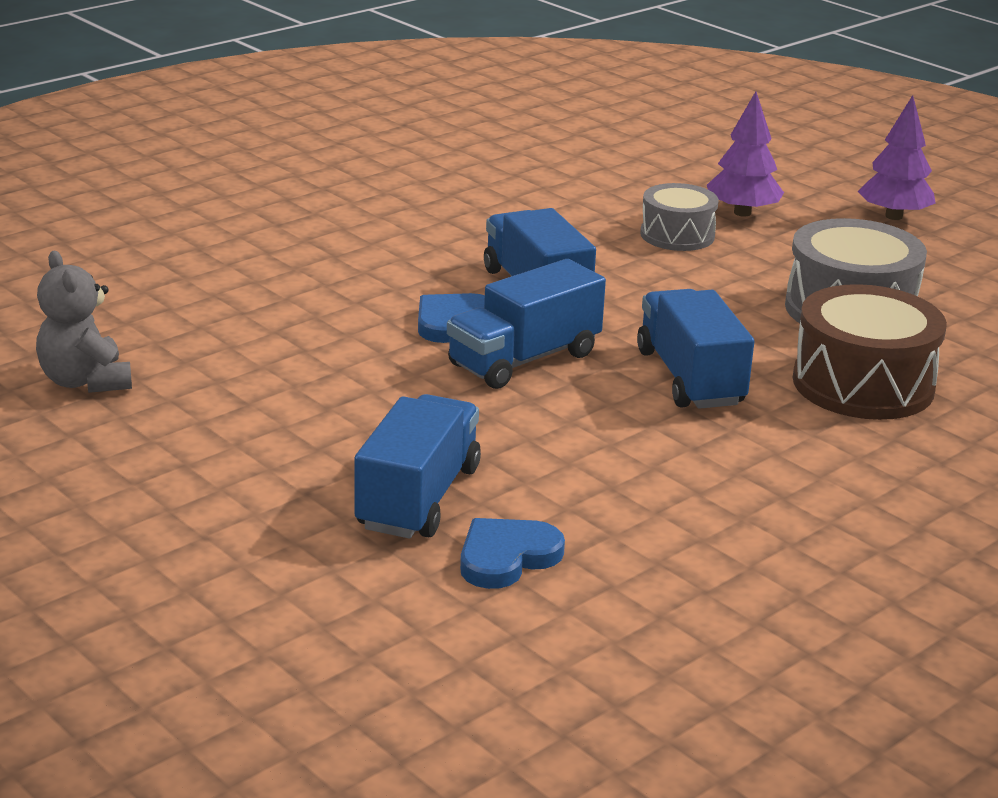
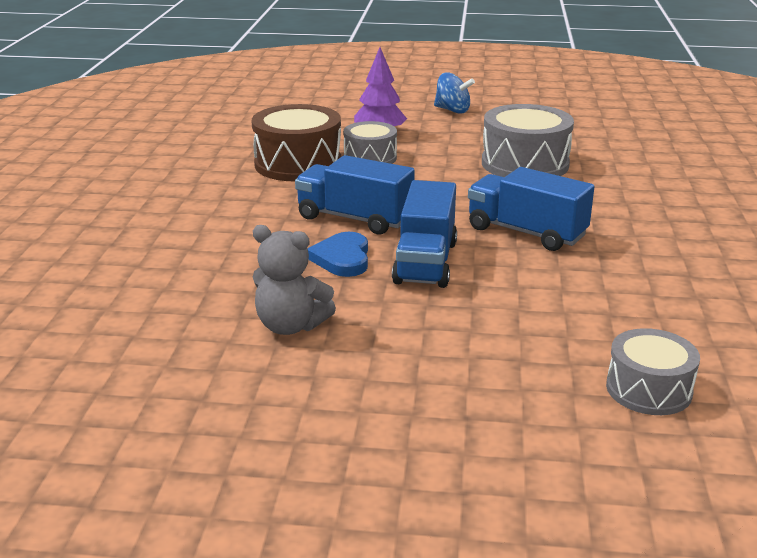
camera: 40 degrees left, 0 degrees up
(85, 381) = (164, 424): grey teddy bear -> grey teddy bear (290, 326)
(418, 498) = (534, 381): blue truck -> none
(507, 557) = (648, 389): blue heart -> grey drum
(863, 384) = (604, 199): brown drum -> brown drum (298, 164)
(894, 216) = (452, 110): purple tree -> blue spinning top

